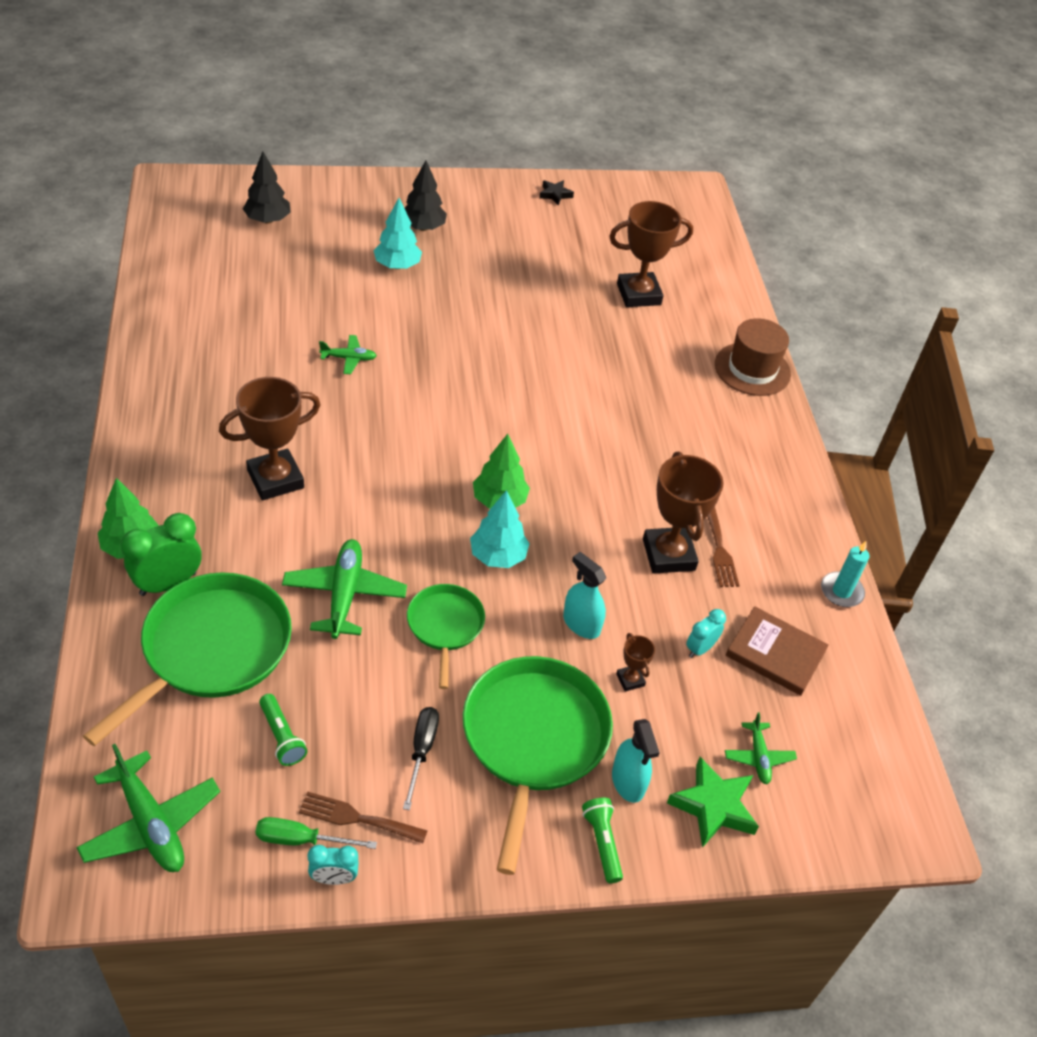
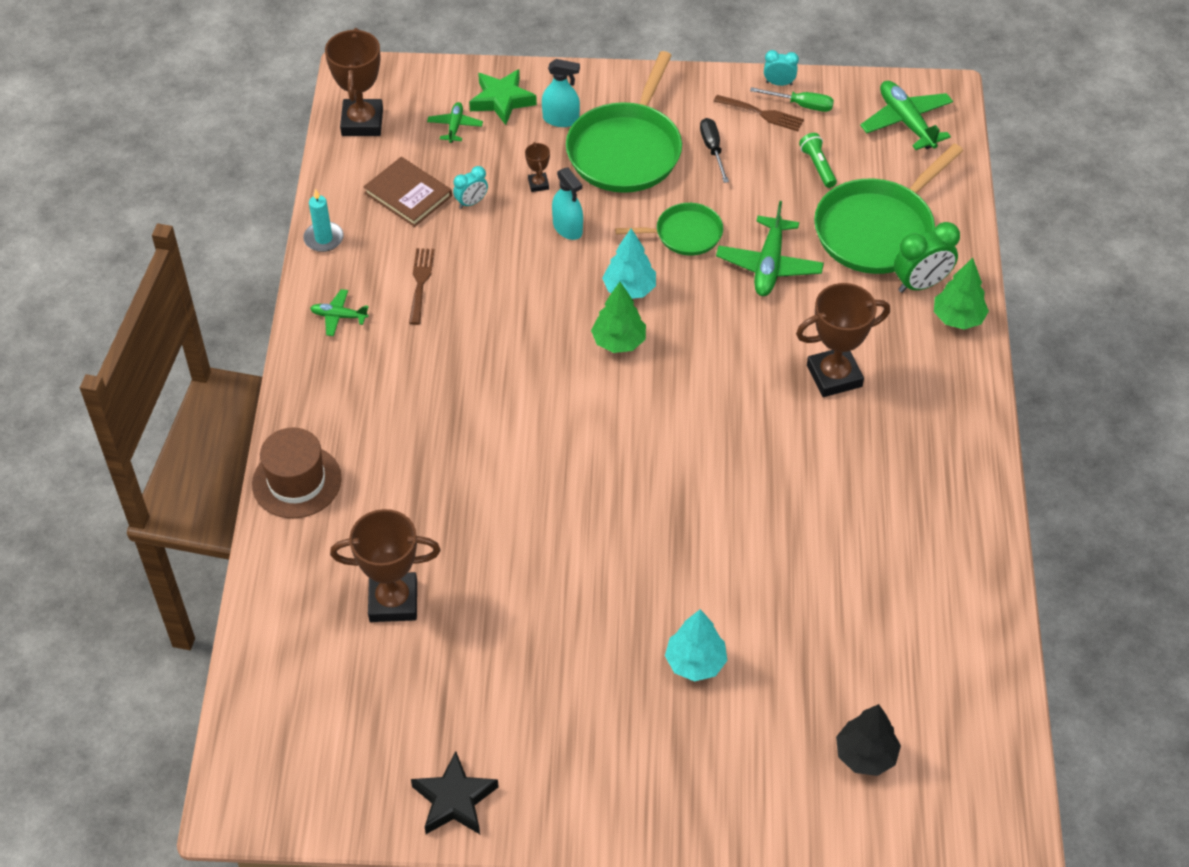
camera: 165 degrees left, 5 degrees up
(348, 358) = (760, 517): green plane -> green plane (339, 316)
(421, 751) = (712, 149): black screwdriver -> black screwdriver turned 150 degrees clockwise
(423, 227) = (655, 734): black tree -> none
(445, 626) = (684, 234): green pan -> green pan turned 105 degrees counterclockwise
(555, 194) = (454, 800): black star -> black star, size x1.72
(602, 843) = (590, 87): green flashlight -> none
(628, 782) = (561, 119): turquoise spray bottle -> turquoise spray bottle turned 105 degrees clockwise
(668, 555) = (470, 280): brown trophy -> brown trophy (362, 122)

